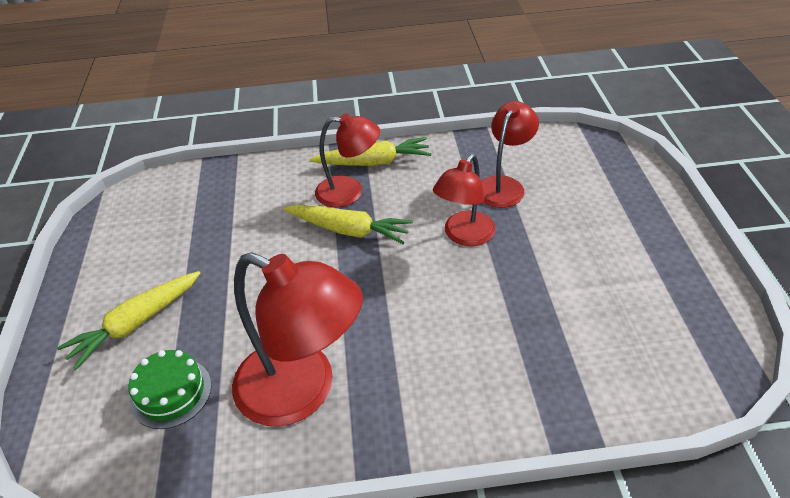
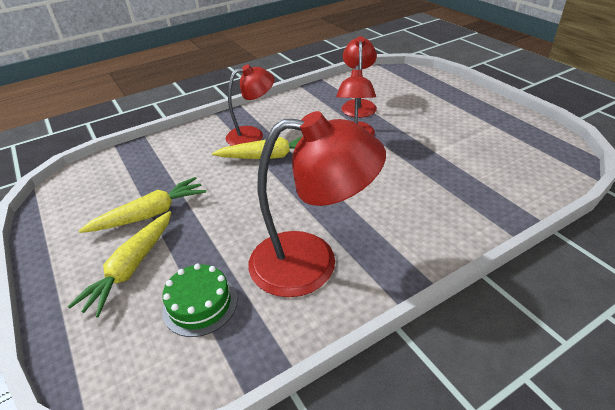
camera: 25 degrees left, 5 degrees down
(373, 162) = (257, 114): yellow carrot -> yellow carrot (150, 214)

